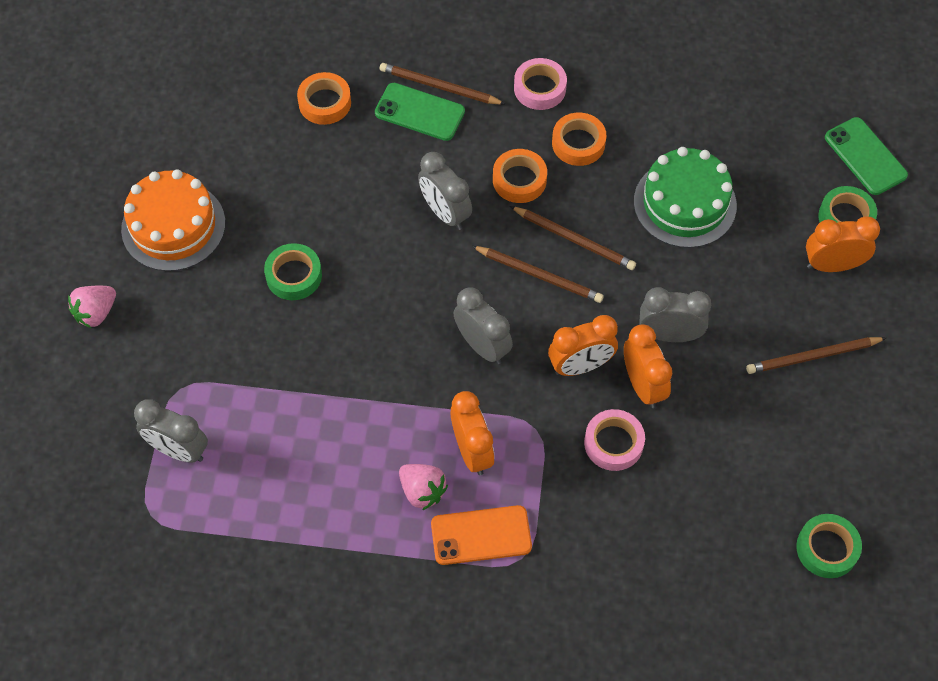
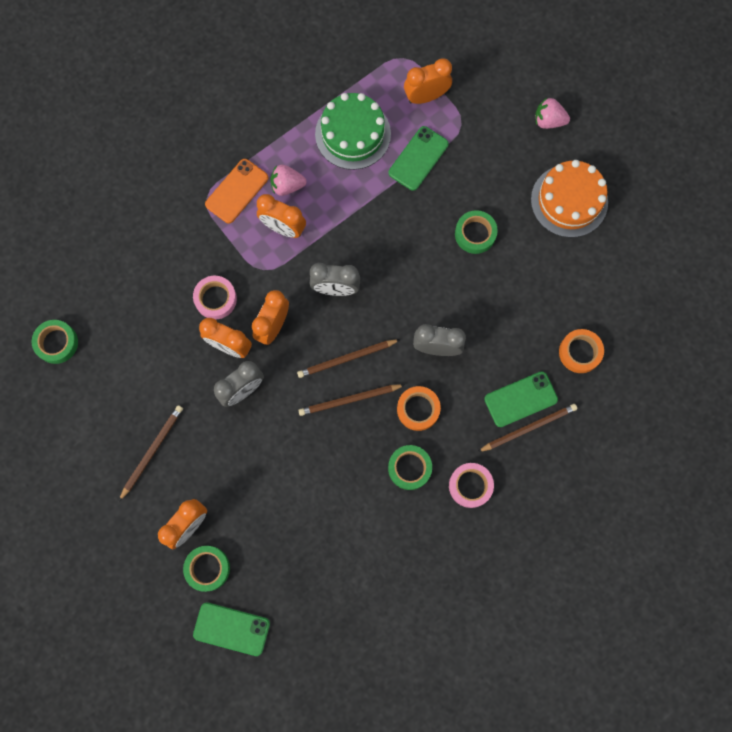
camera: 135 degrees right, 15 degrees up
(96, 313) = (548, 121): pink strawberry -> pink strawberry turned 75 degrees counterclockwise
(178, 450) = (426, 96): grey clock -> orange clock
(261, 395) = (418, 158): none -> green phone
(578, 143) = (409, 468): orange tape -> green tape
(685, 203) = (310, 486): green cake -> green cake (353, 134)

